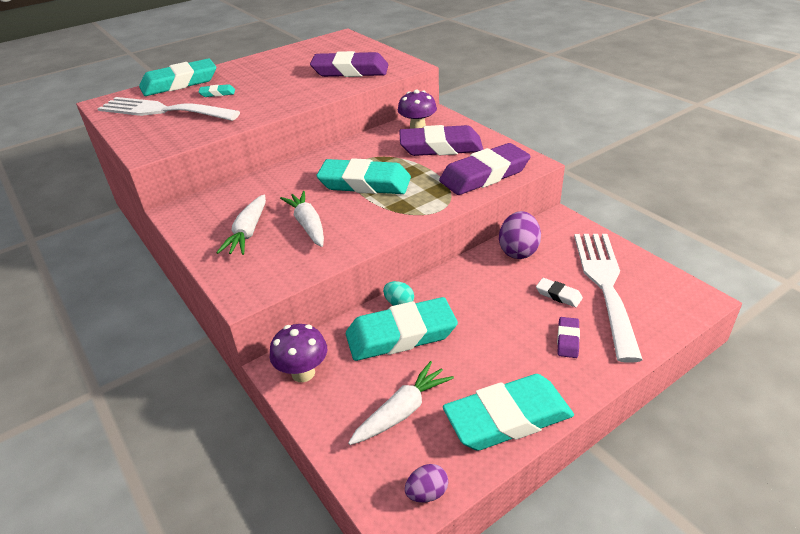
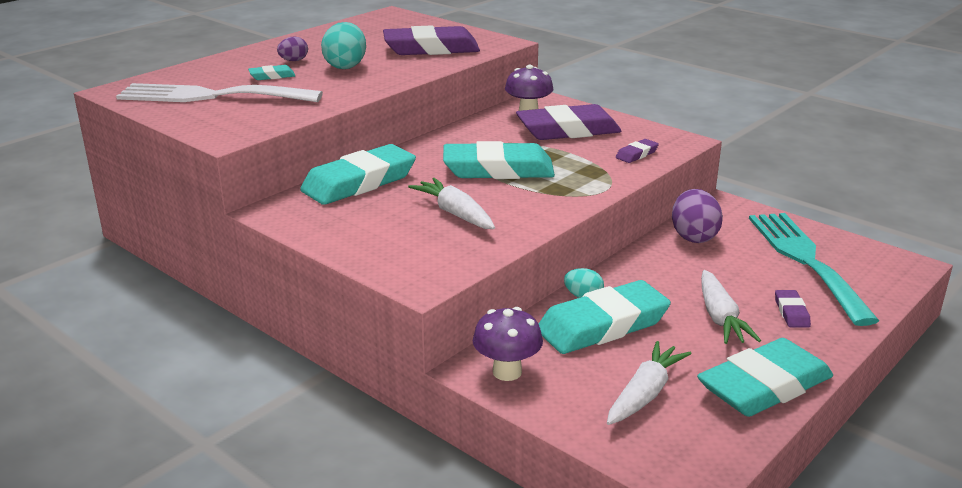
camera: 15 degrees left, 10 degrees down
(179, 83) = (209, 67): turquoise eraser -> turquoise eraser (359, 182)
(248, 232) = (383, 225): white carrot -> white carrot (720, 318)
(276, 86) = (345, 66): none -> turquoise egg
(427, 493) = (714, 460): purple egg -> purple egg (293, 61)
(484, 175) = (636, 154): purple eraser -> purple eraser, size x0.44
(558, 295) = (760, 273): white eraser -> none
(605, 285) = (805, 260): white fork -> turquoise fork

